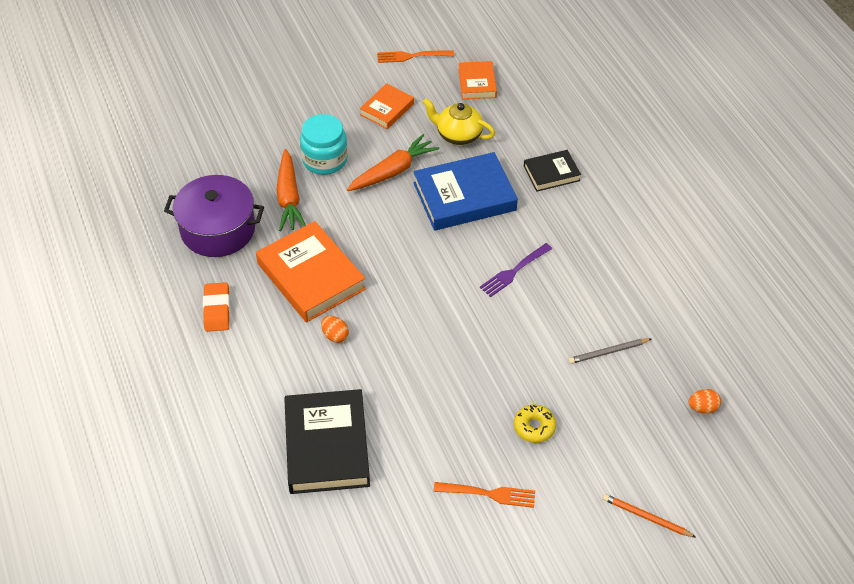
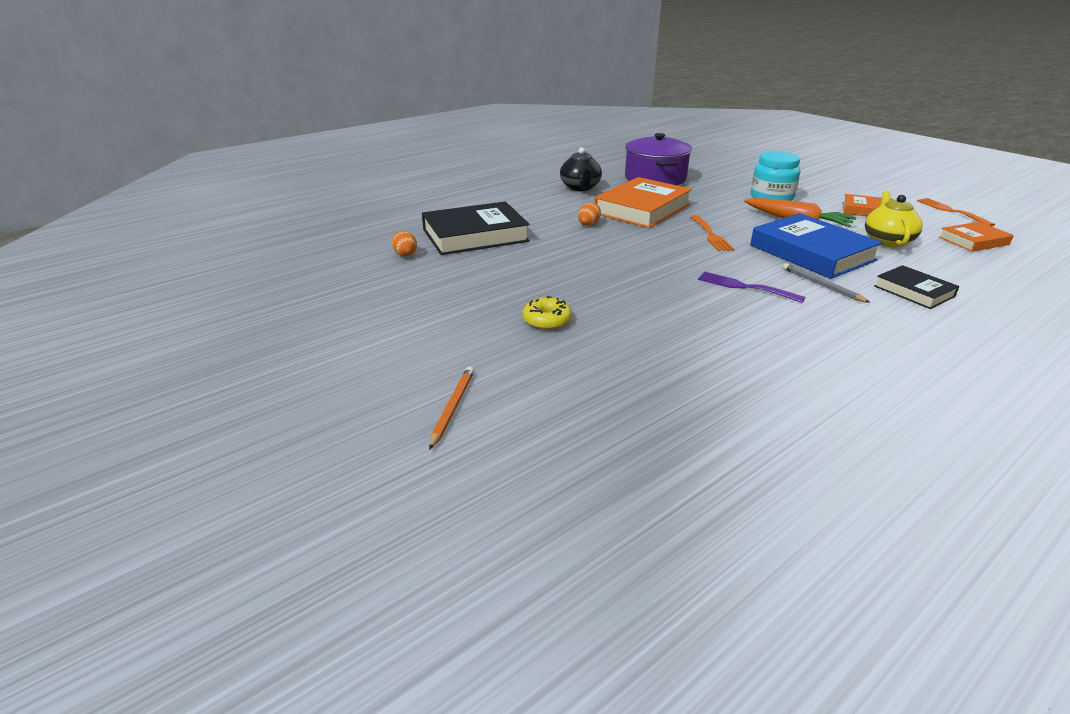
camera: 75 degrees right, 20 degrees down
(217, 310) = (580, 187): orange eraser -> black teapot
(289, 197) = (714, 192): orange carrot -> none
(488, 494) = (451, 306): orange fork -> orange fork (710, 235)
(608, 352) = (687, 355): grey pencil -> grey pencil (821, 285)
(702, 408) = (655, 440): orange egg -> orange egg (405, 254)

